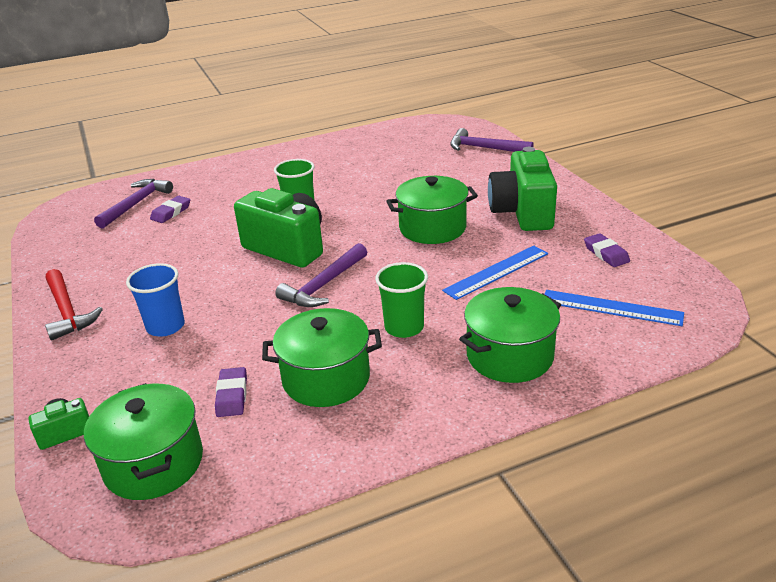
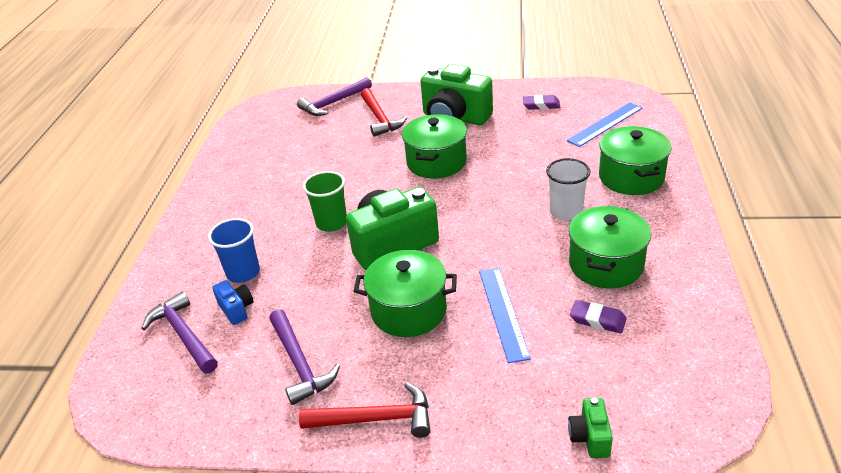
camera: 60 degrees left, 5 degrees up
(154, 463) = (662, 380): green pot -> green pot (409, 310)
(165, 326) = (464, 345): blue cup -> blue cup (243, 272)
(171, 212) = (236, 309): purple eraser -> blue camera
(324, 285) = (474, 237): purple hammer -> purple hammer (300, 363)
(404, 327) = (566, 212): green cup -> white cup
(481, 177) = (380, 118): none -> red hammer
(496, 272) = (526, 152): blue ruler -> blue ruler (503, 312)

